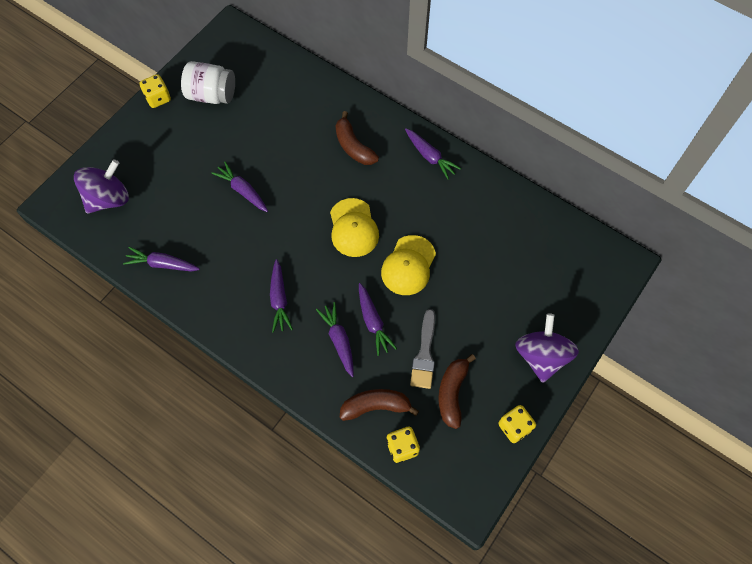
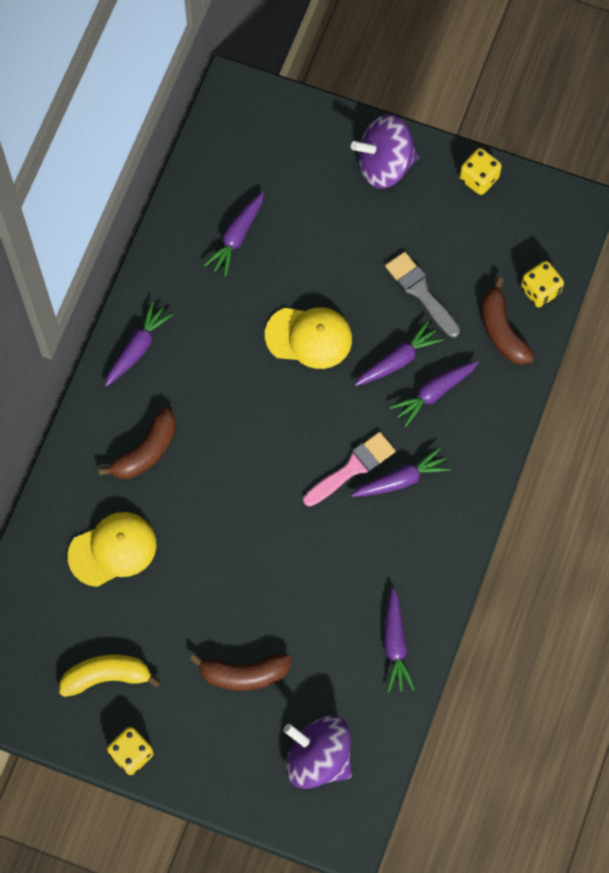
camera: 105 degrees left, 5 degrees up
(211, 95) = (106, 676): white jar -> yellow banana
(242, 191) = (256, 578): purple carrot -> purple carrot (237, 237)
(299, 269) = (352, 468): none -> pink brush
(353, 228) = (274, 417): yellow cap -> yellow cap (112, 550)
(424, 354) = (421, 292): grey brush -> grey brush turned 120 degrees counterclockwise
(452, 393) = (460, 251): brown banana -> brown banana (244, 674)

